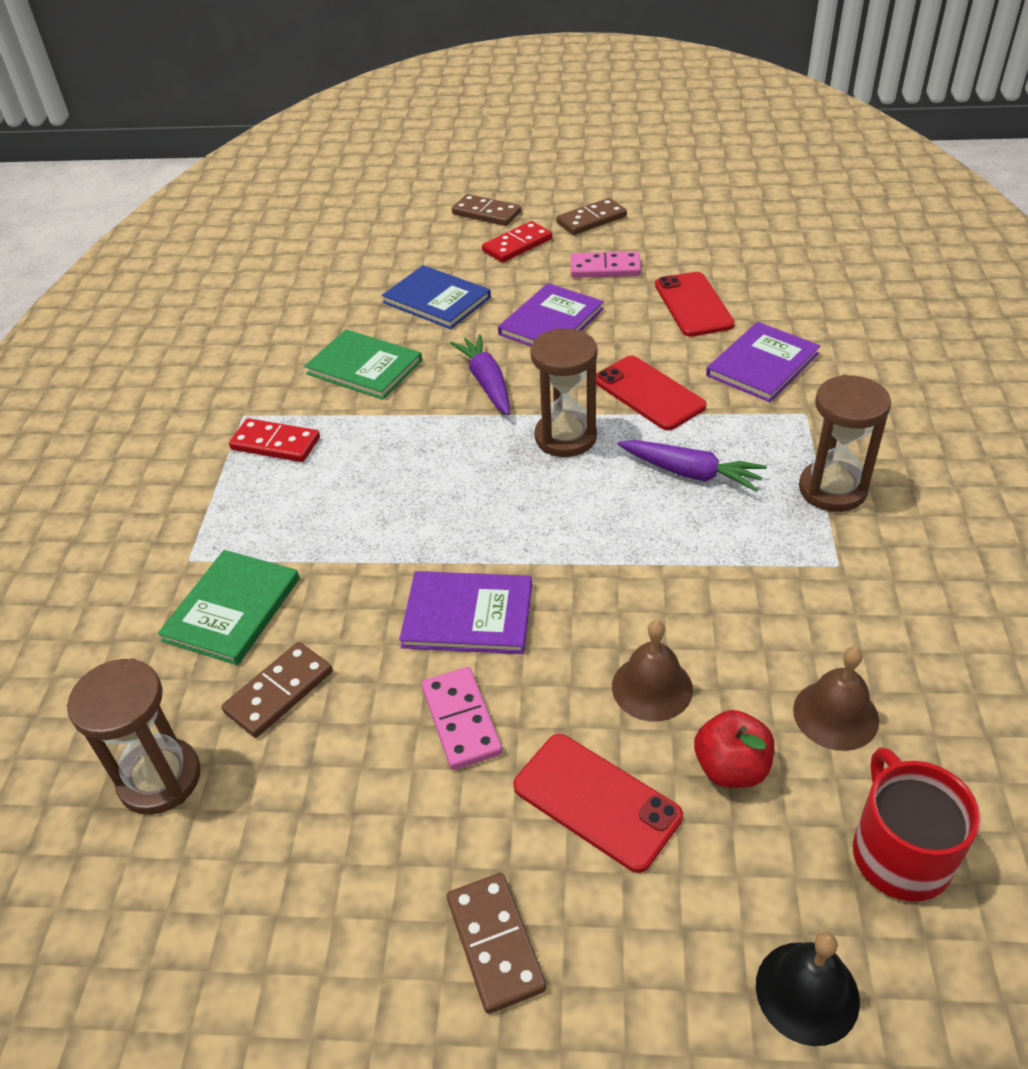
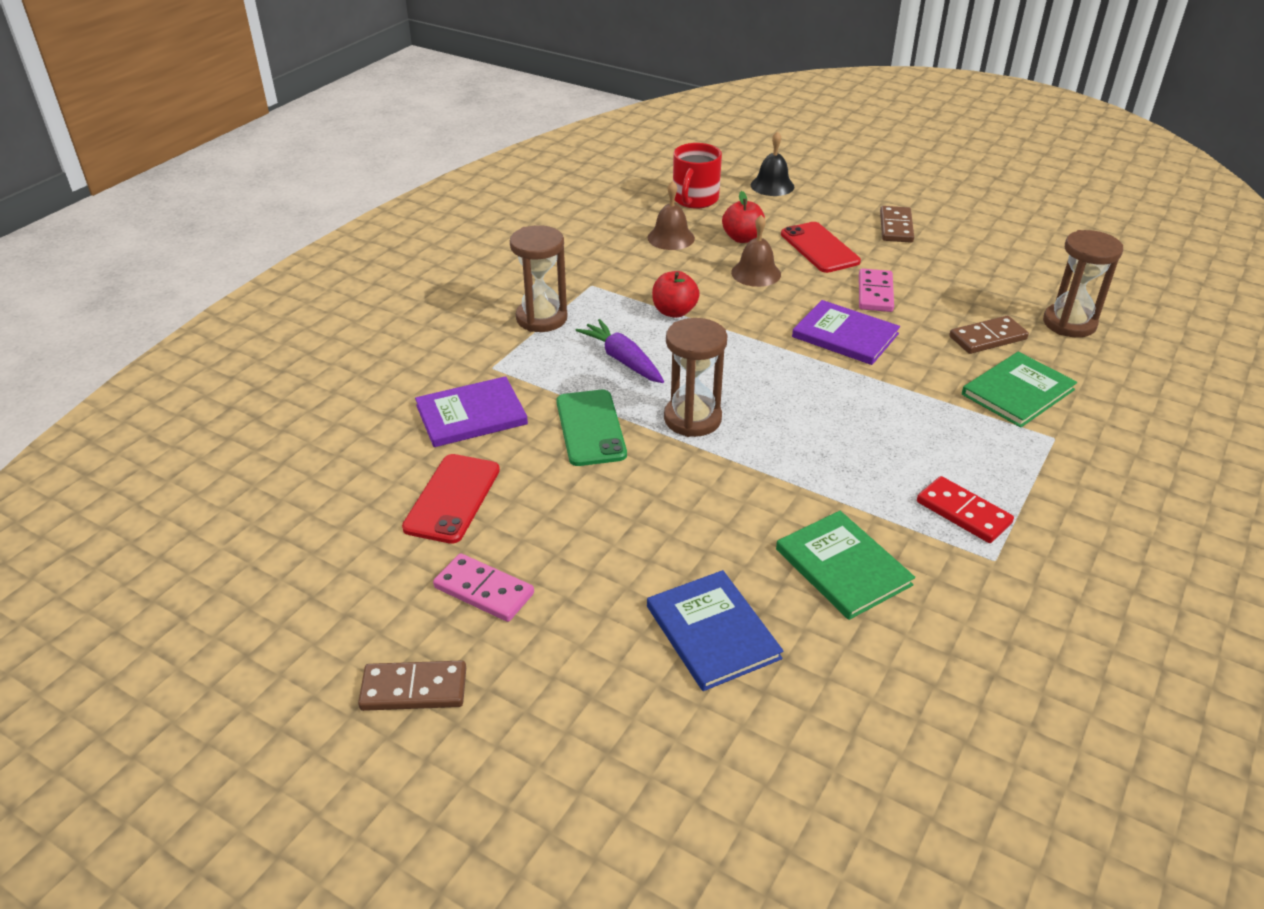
camera: 155 degrees left, 5 degrees down
(486, 213) = (536, 786): brown domino -> none
(486, 382) = (725, 496): purple carrot -> none
(517, 245) = (548, 687): red domino -> none
(551, 322) = (608, 540): purple book -> none
(648, 393) = (590, 428): red phone -> green phone
(698, 564) = (674, 312): none -> red apple

